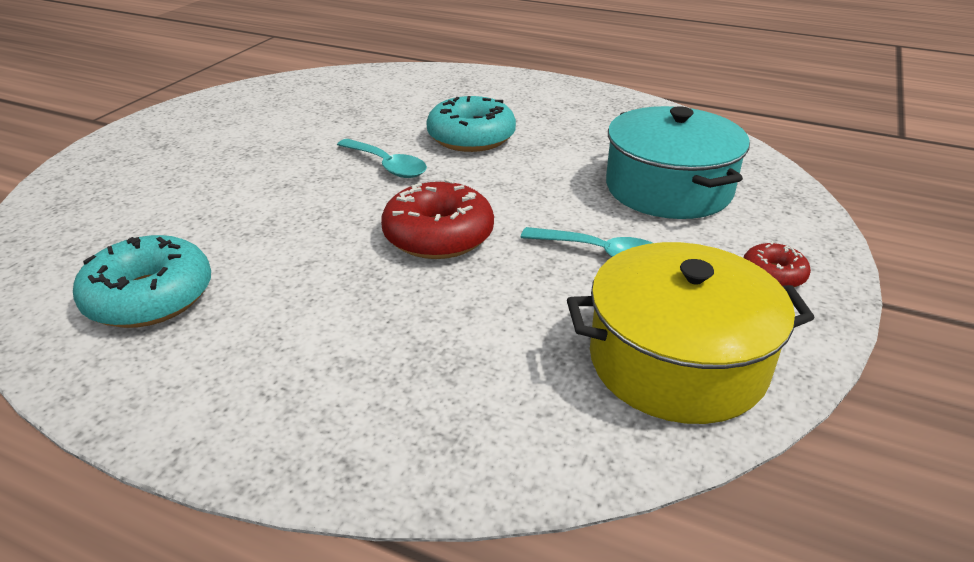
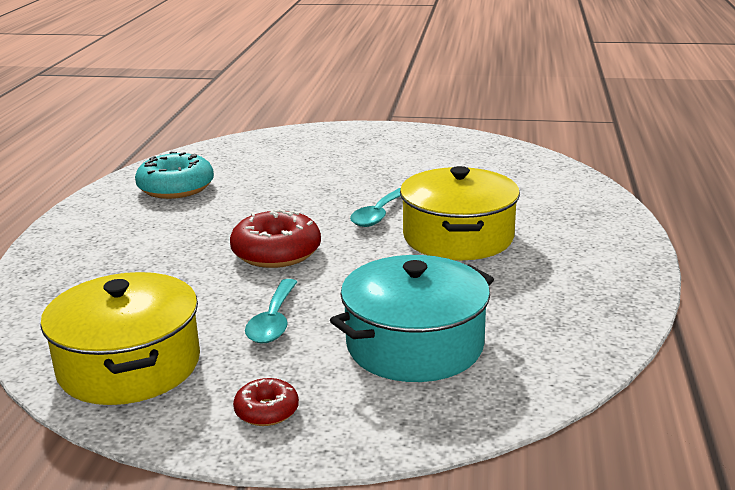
camera: 75 degrees right, 10 degrees down
(471, 137) = (458, 237): turquoise donut -> yellow pot

